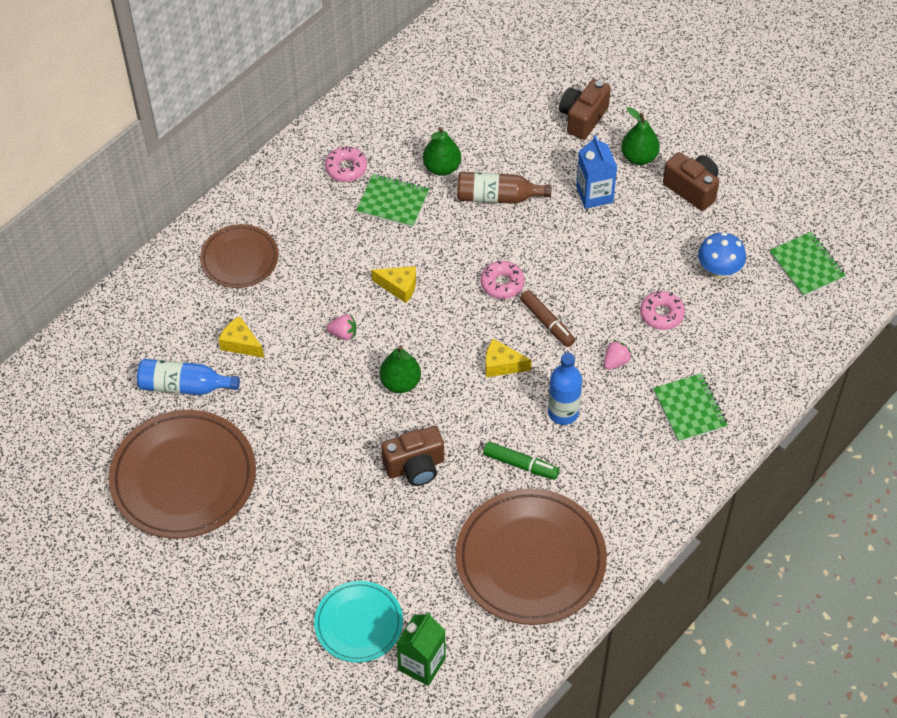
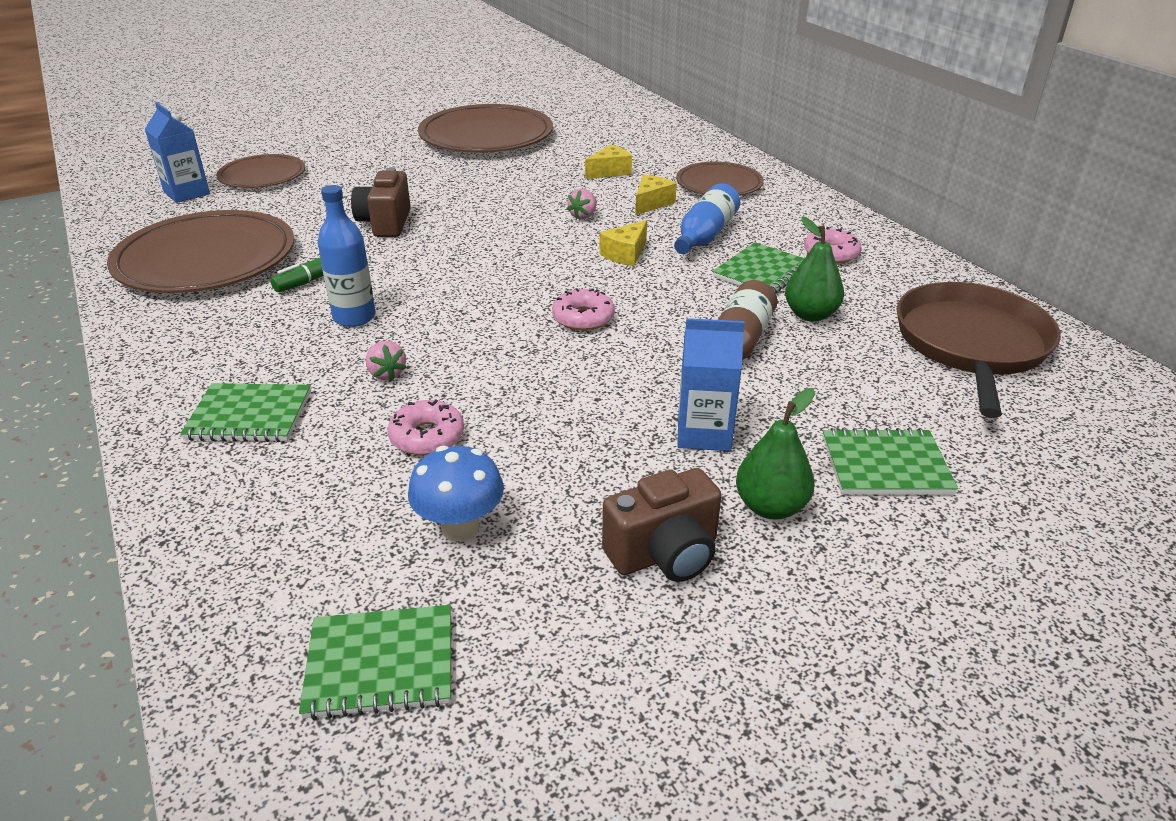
camera: 110 degrees right, 20 degrees down
(184, 386) = (581, 146): blue bottle -> blue bottle (705, 235)
(358, 623) = (262, 176): turquoise plate -> brown plate
(400, 383) = (494, 233): green pear -> none
(422, 664) = (187, 193): green carton -> blue carton
(442, 89) = (971, 344): none -> brown pan
(502, 365) = (461, 293): yellow cheese -> yellow cheese (652, 203)
(547, 322) = (496, 336): brown marker -> none
(583, 118) = (885, 465): brown camera -> green notebook

